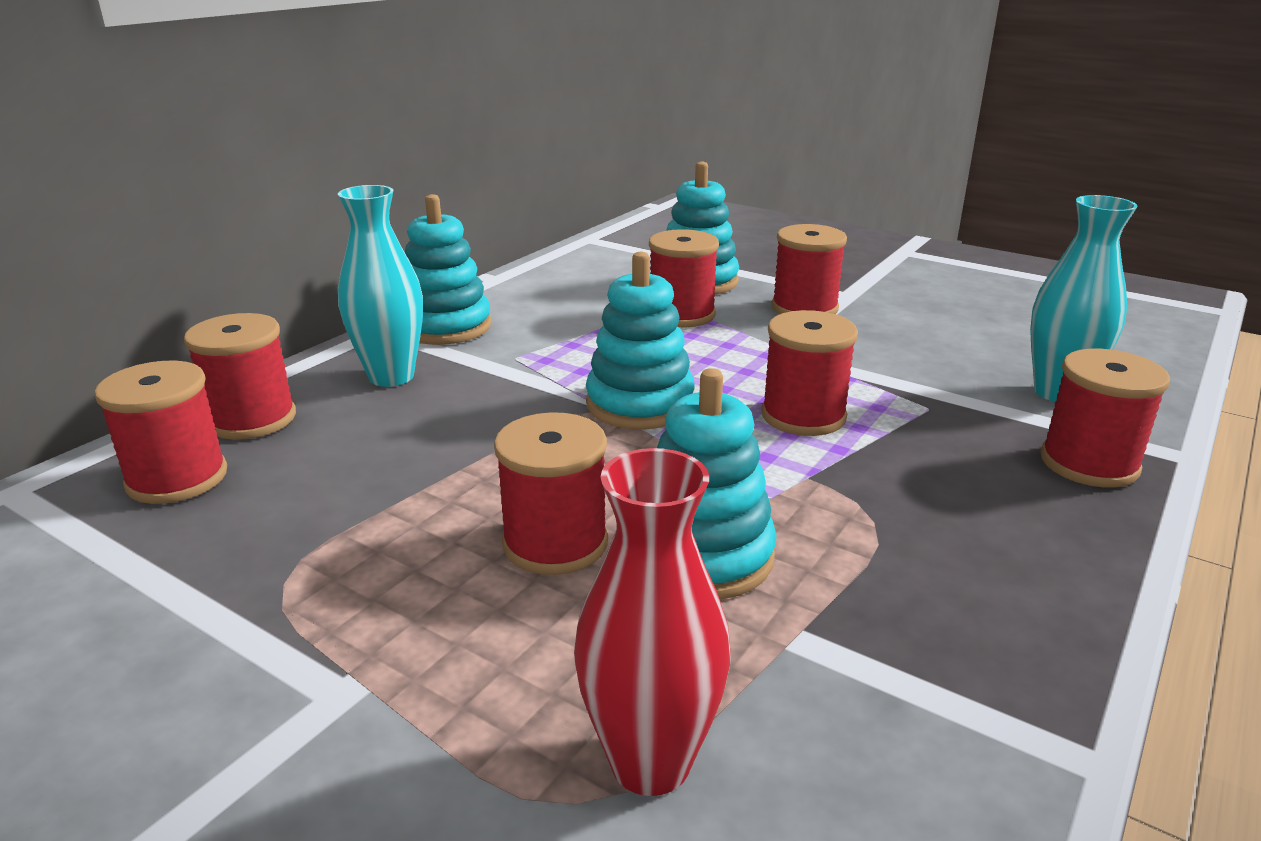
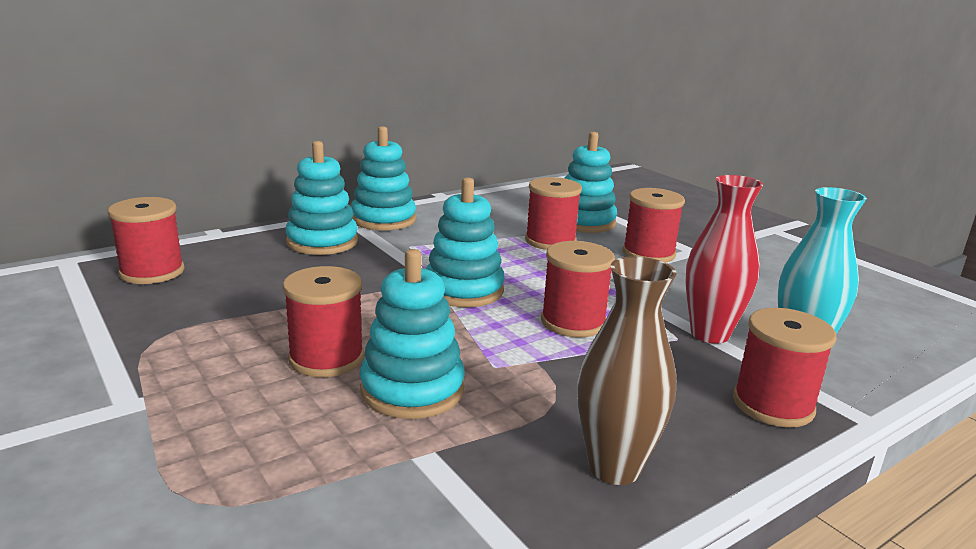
camera: 20 degrees right, 5 degrees down
(252, 419) = (220, 249): red spool -> none
(391, 376) = (322, 242): turquoise vase -> turquoise stacking toy
(650, 762) = (259, 495): red vase -> red vase (709, 334)
(1010, 586) = (614, 467): none -> brown vase

